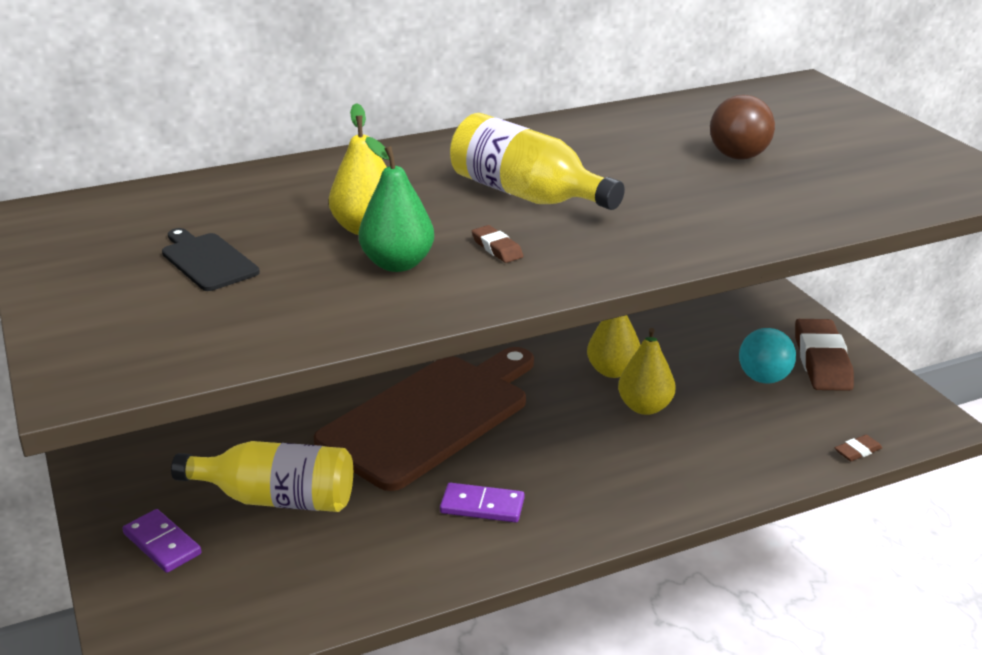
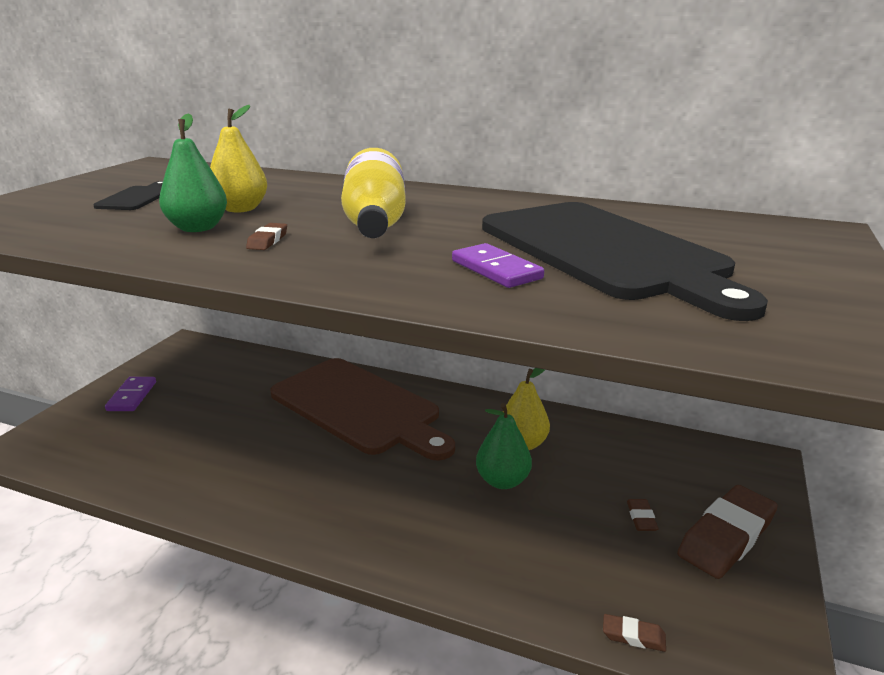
camera: 45 degrees right, 5 degrees down
(276, 499) = (210, 405): yellow bottle -> none
(430, 416) = (359, 407): brown cutting board -> brown cutting board turned 45 degrees clockwise
(482, 506) = (288, 476): purple domino -> purple domino (496, 270)
(645, 407) = (502, 481): yellow pear -> green pear
(738, 156) = (605, 252): brown ball -> black cutting board
(763, 378) = (641, 518): turquoise ball -> brown eraser

